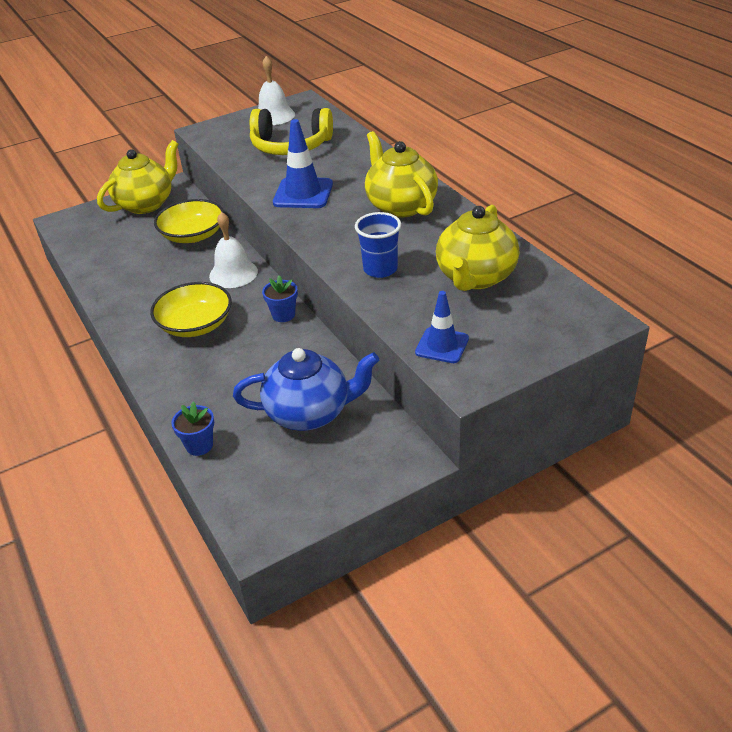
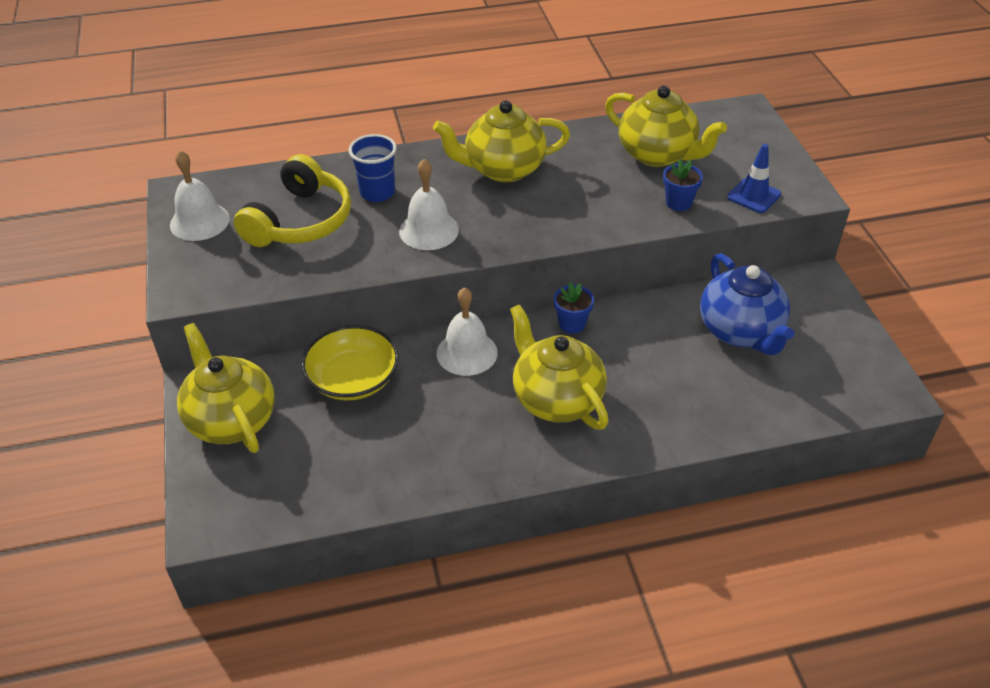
camera: 75 degrees left, 5 degrees up
(195, 324) = (556, 399): yellow bowl -> yellow teapot
(199, 445) = (767, 419): blue flower pot -> blue flower pot (678, 203)
(303, 193) = (429, 230): blue traffic cone -> white bell
(310, 413) = (741, 332): blue teapot -> blue teapot turned 150 degrees clockwise
(380, 269) = (616, 206): blue cup -> blue cup (377, 193)

